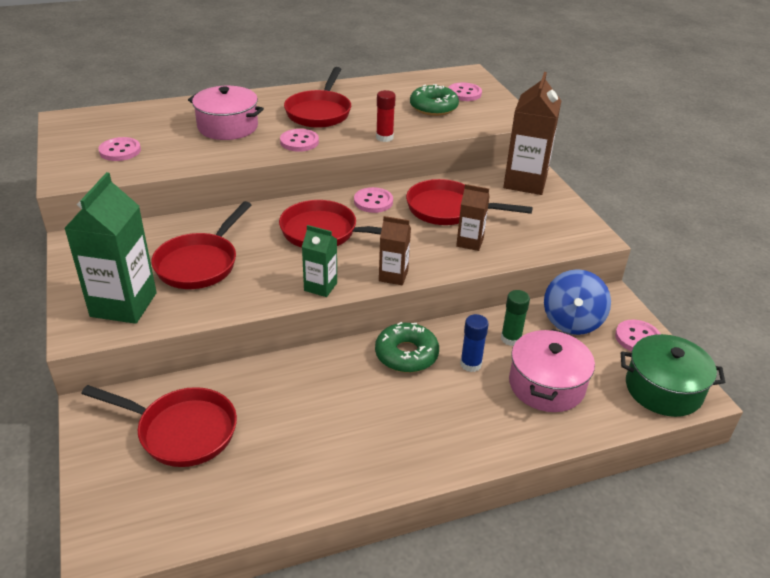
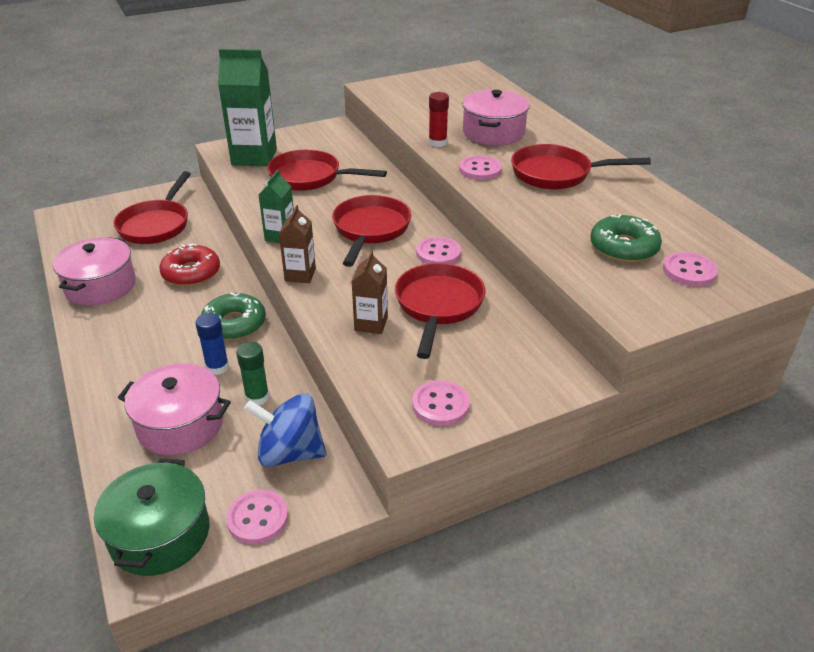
camera: 85 degrees right, 0 degrees up
(120, 151) = (424, 97): pink button -> pink button (440, 405)
(306, 391) = (191, 273): none -> red donut
(313, 472) = (100, 286): none -> pink pot
(384, 137) = (516, 217): red glue stick -> red glue stick (437, 143)
(525, 182) = (534, 372): brown carton -> none

